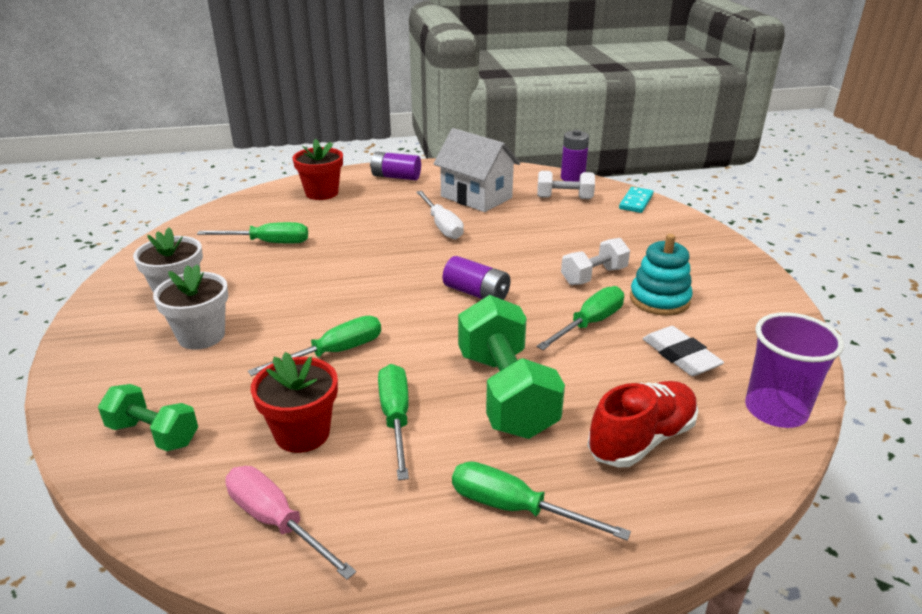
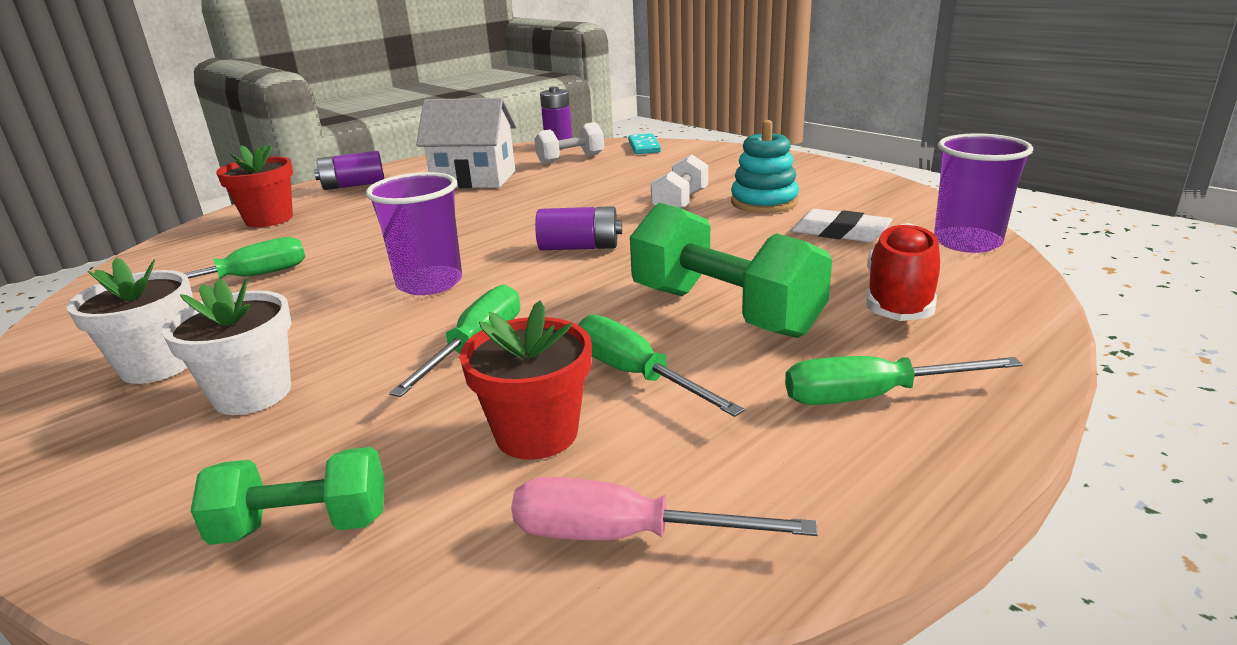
camera: 30 degrees left, 5 degrees down
(357, 288) = (429, 283): none -> purple cup
(442, 226) = (465, 208): white screwdriver -> none
(589, 323) = (727, 235): green screwdriver -> none

